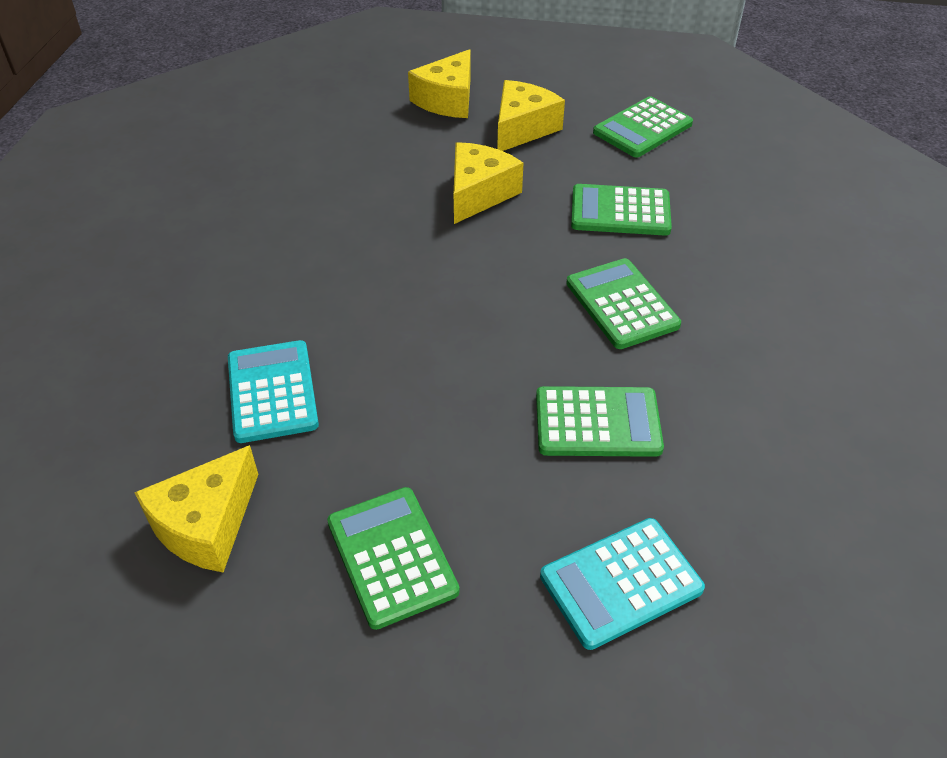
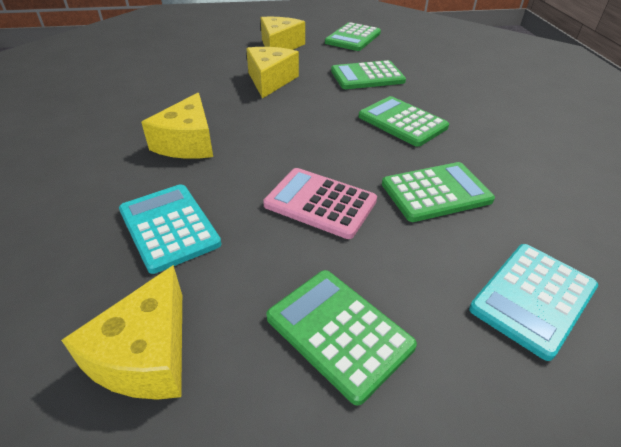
camera: 20 degrees left, 5 degrees down
(447, 100) = (222, 39): yellow cheese -> yellow cheese (187, 143)
(449, 402) = (320, 203): none -> pink calculator

